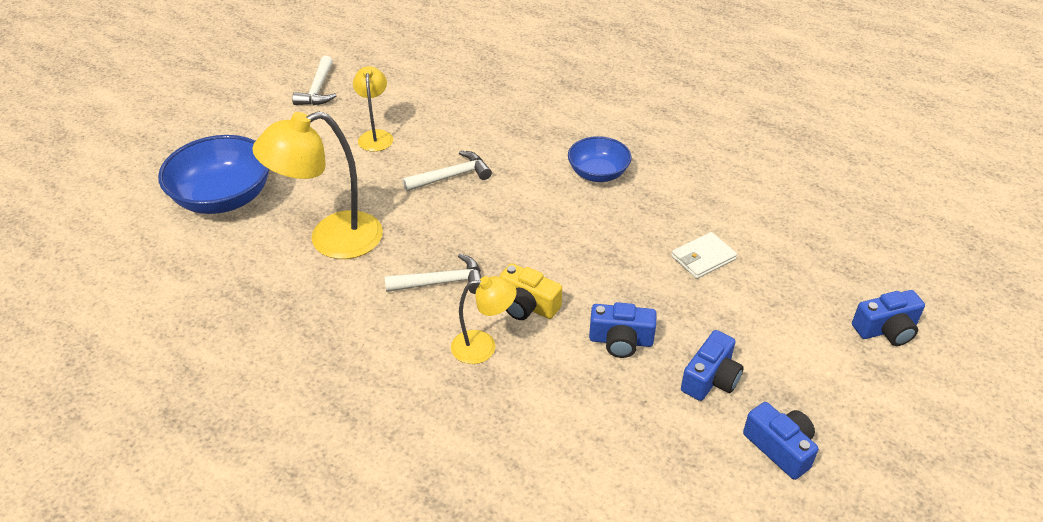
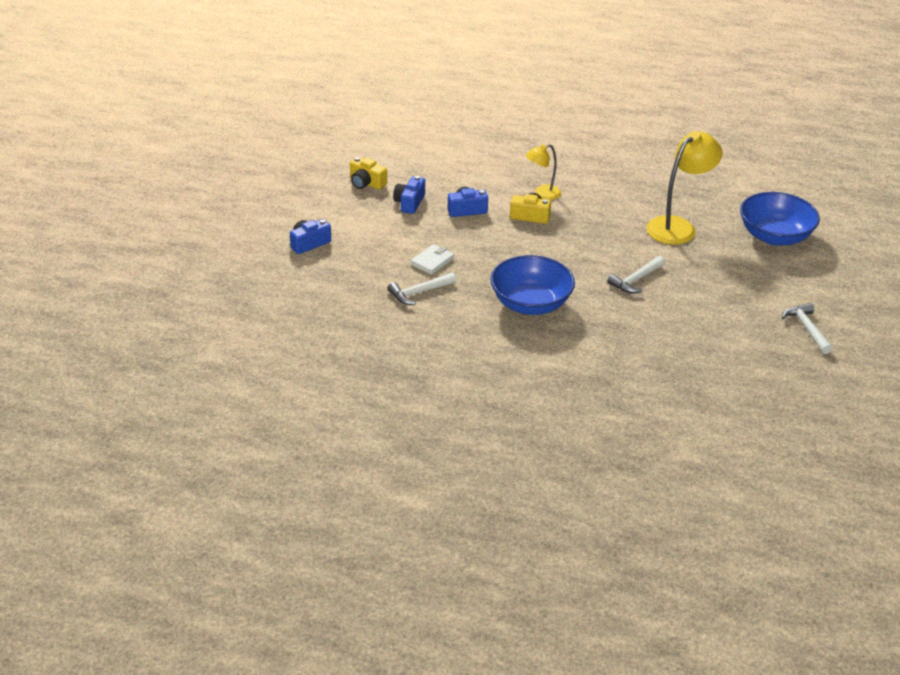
camera: 160 degrees right, 5 degrees down
(376, 136) = (719, 299): yellow lamp -> none
(442, 282) = (589, 218): white hammer -> white hammer (419, 292)
(598, 173) = (530, 304): blue bowl -> blue bowl, size x1.65
(780, 448) = (366, 183): blue camera -> yellow camera

